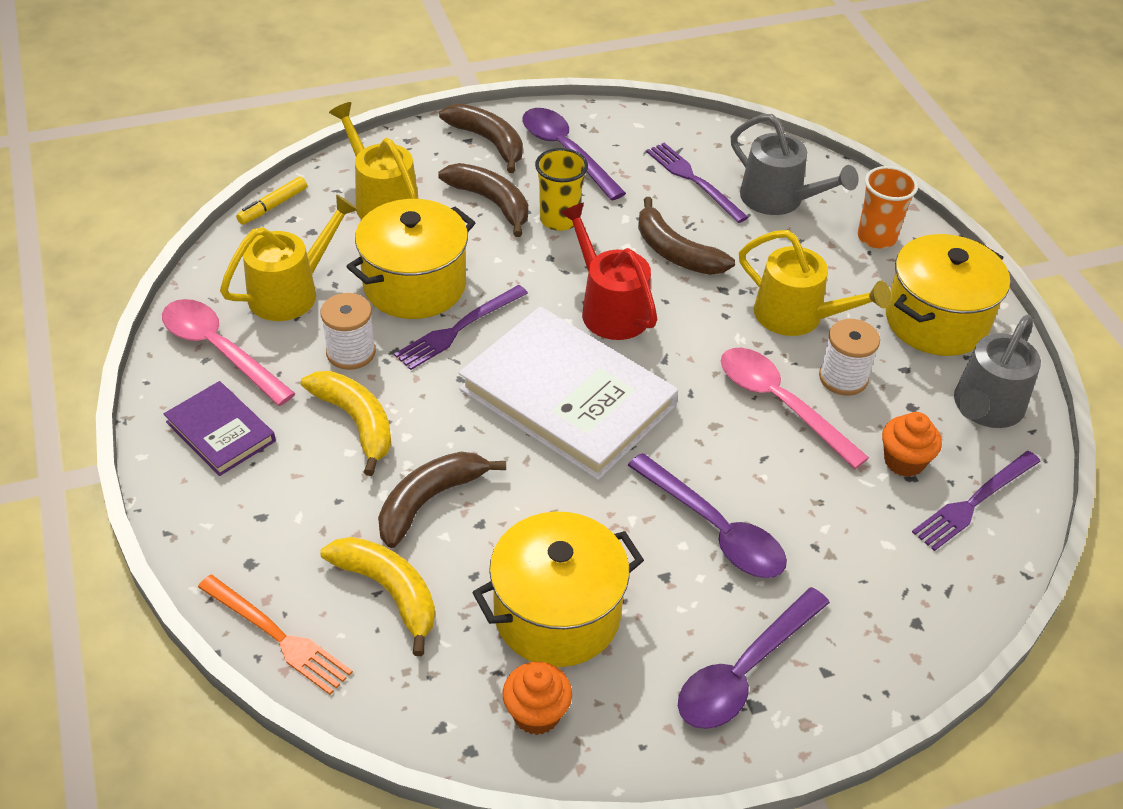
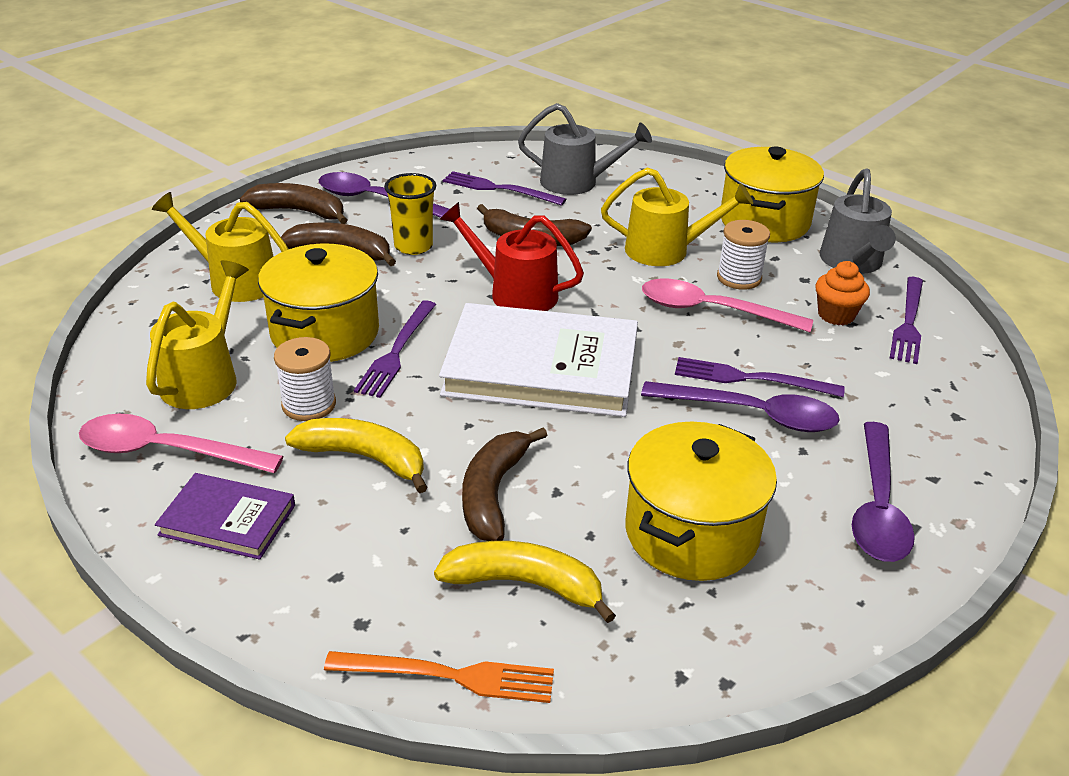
camera: 30 degrees left, 10 degrees down
(273, 206) = (125, 317): yellow marker -> none
(536, 714) = (752, 621): orange cupcake -> none
(749, 493) = (751, 379): none -> purple fork
(876, 237) = (671, 184): orange cup -> none

